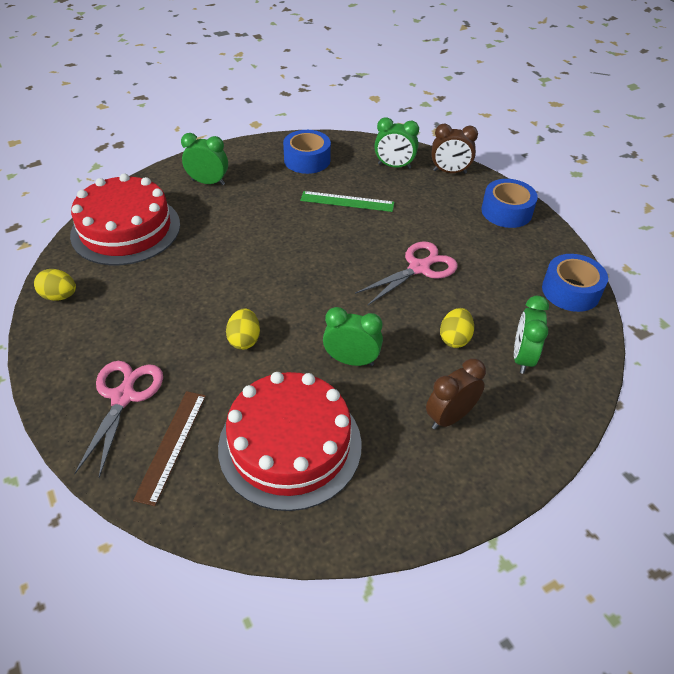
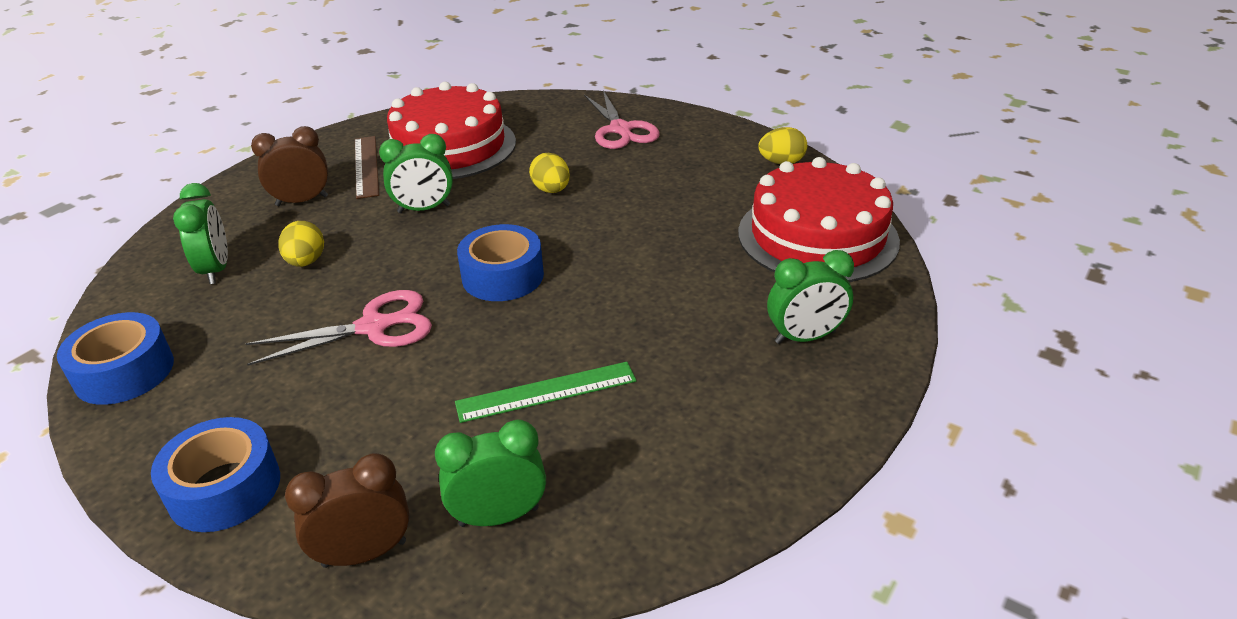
camera: 155 degrees right, 10 degrees down
(171, 445) = (549, 121): brown ruler -> brown ruler (366, 166)
(307, 160) = (689, 454): blue tape -> blue tape (503, 276)
(419, 267) = (375, 326): pink scissors -> pink scissors turned 135 degrees counterclockwise
(450, 417) = (302, 201): brown clock -> brown clock turned 135 degrees counterclockwise

